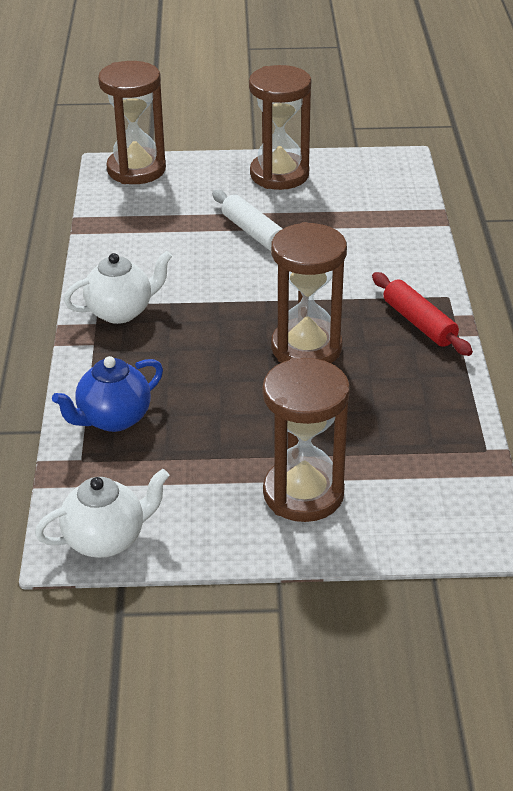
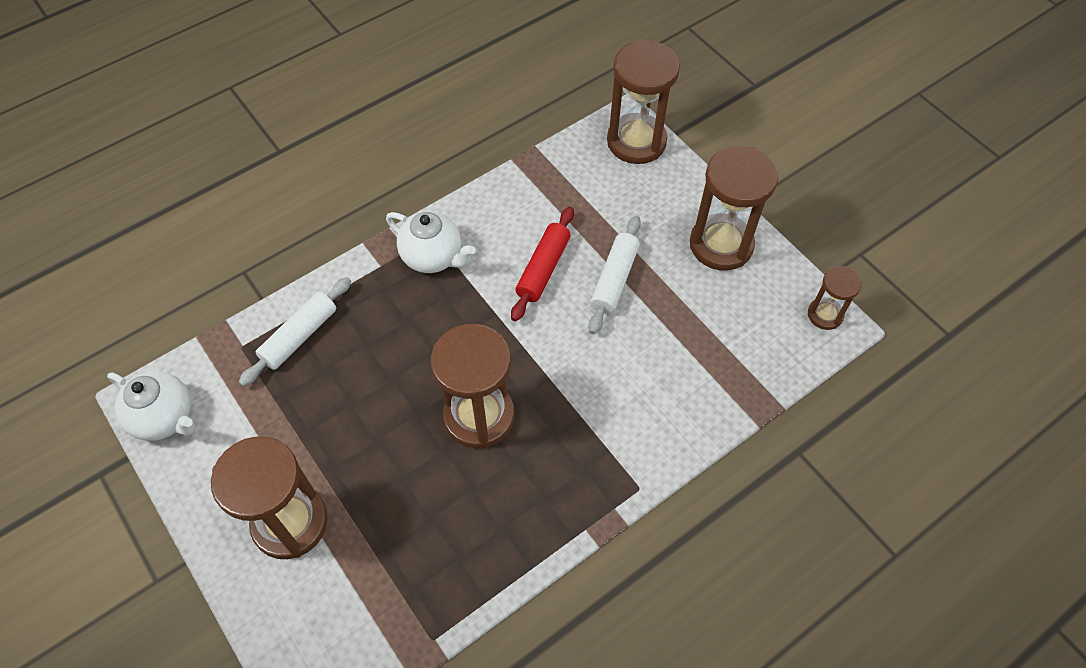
camera: 55 degrees right, 20 degrees up
(113, 419) = (299, 336): blue teapot -> white rolling pin
(388, 160) = (825, 315): none -> brown hourglass
(419, 323) = (579, 485): red rolling pin -> red rolling pin (543, 269)

